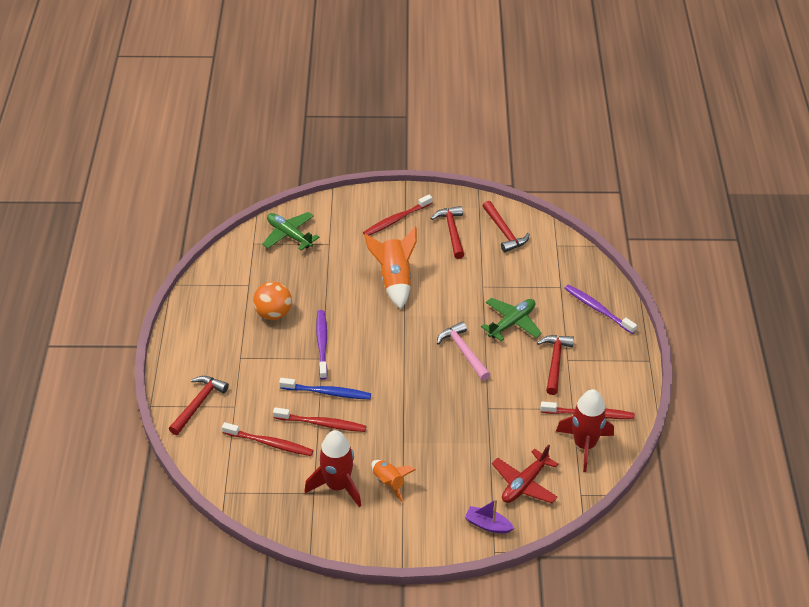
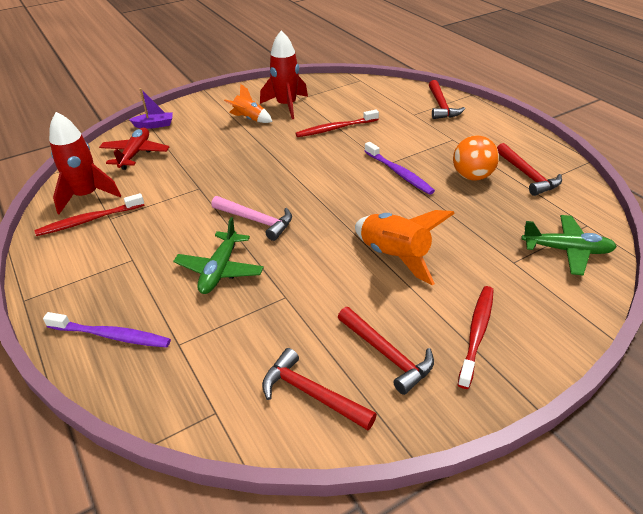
camera: 150 degrees right, 5 degrees down
(270, 443) = (361, 107): red toothbrush -> none
(327, 392) = (353, 146): blue toothbrush -> none
(555, 362) = (146, 251): red hammer -> red hammer (527, 175)

